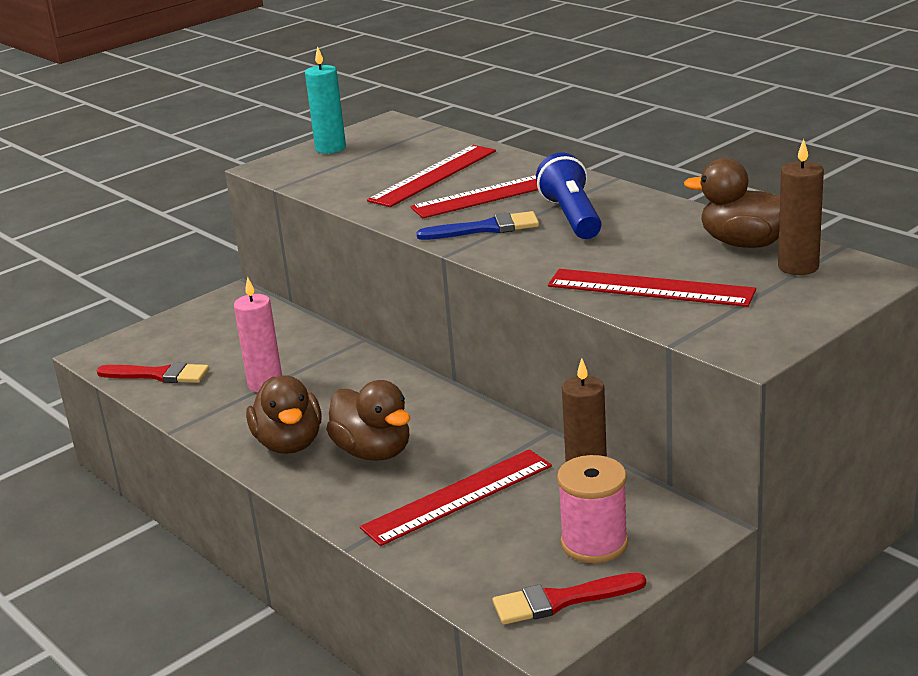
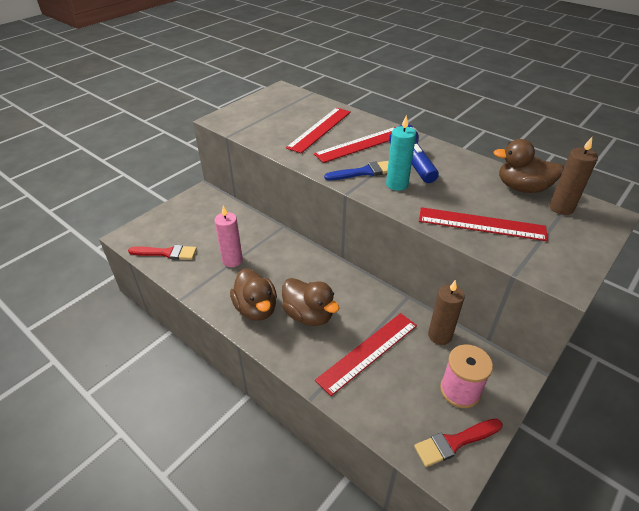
camera: 10 degrees left, 15 degrees up
(330, 148) = (253, 107): turquoise candle -> turquoise candle (397, 184)

